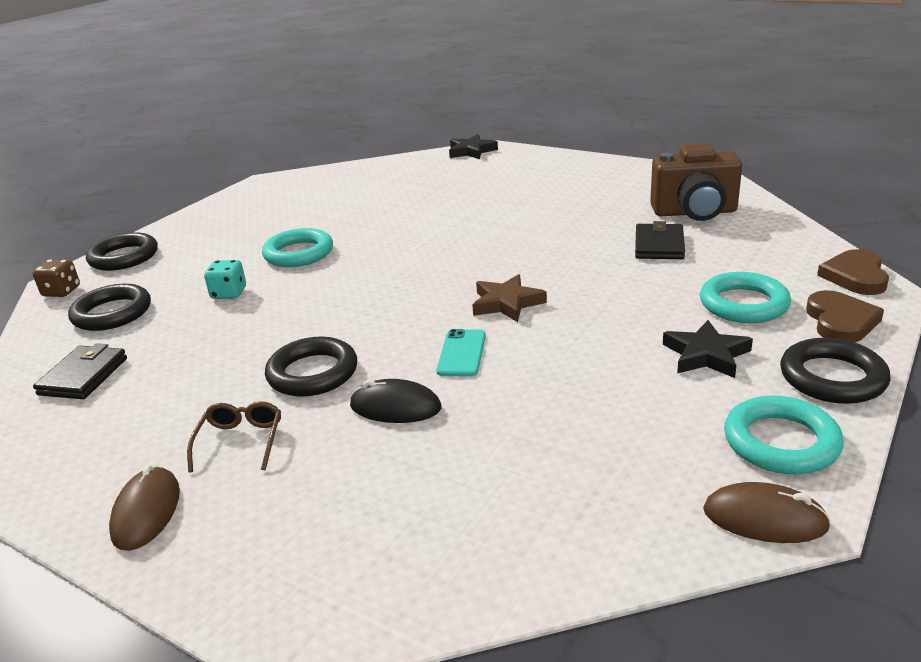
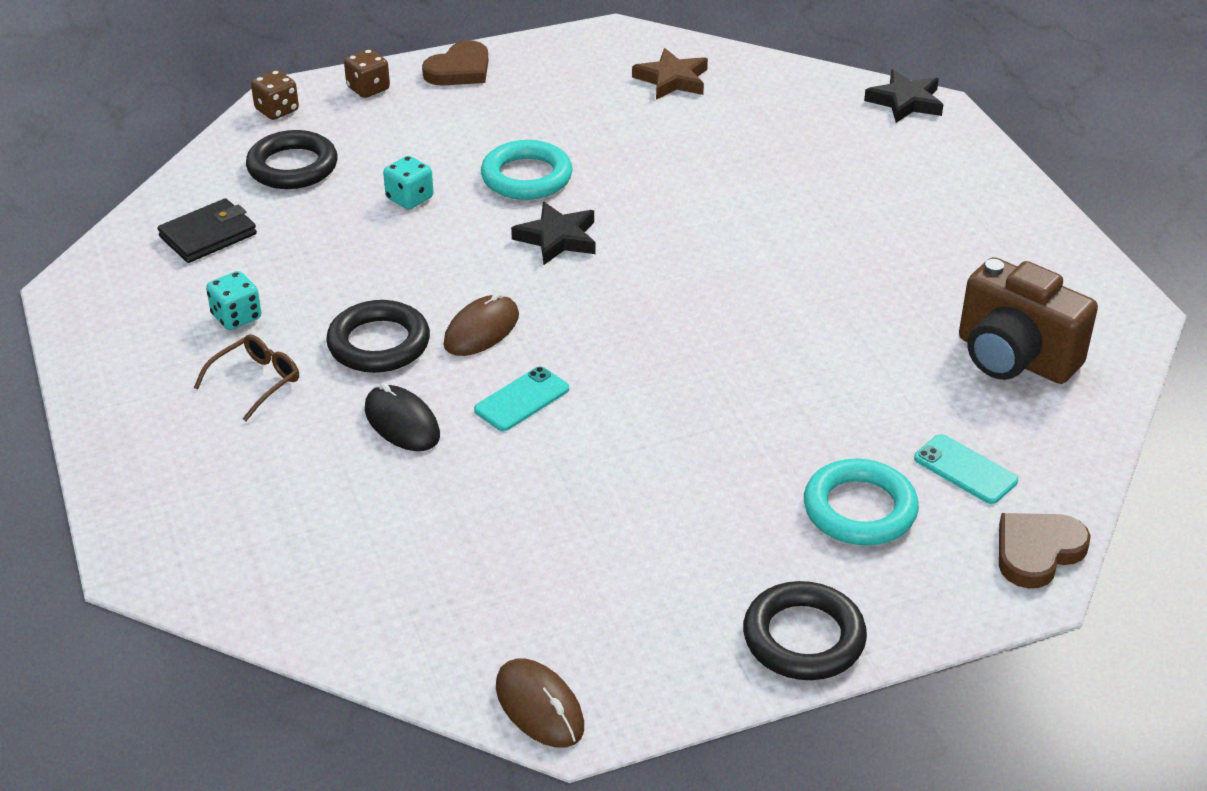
camera: 35 degrees right, 10 degrees up
(124, 257) = (368, 89): black ring -> brown dice
(146, 512) = (138, 406): brown mouse -> brown mouse (481, 330)
(171, 411) = (236, 317): none -> turquoise dice
(507, 303) = (636, 365): brown star -> brown star (672, 80)
(659, 245) = (896, 382): black wallet -> none
(706, 355) = (729, 540): black star -> black star (557, 238)
(758, 262) = (965, 470): none -> turquoise phone
(781, 442) = (655, 661): turquoise ring -> none
(840, 321) = (921, 590): brown heart -> brown heart (459, 70)

